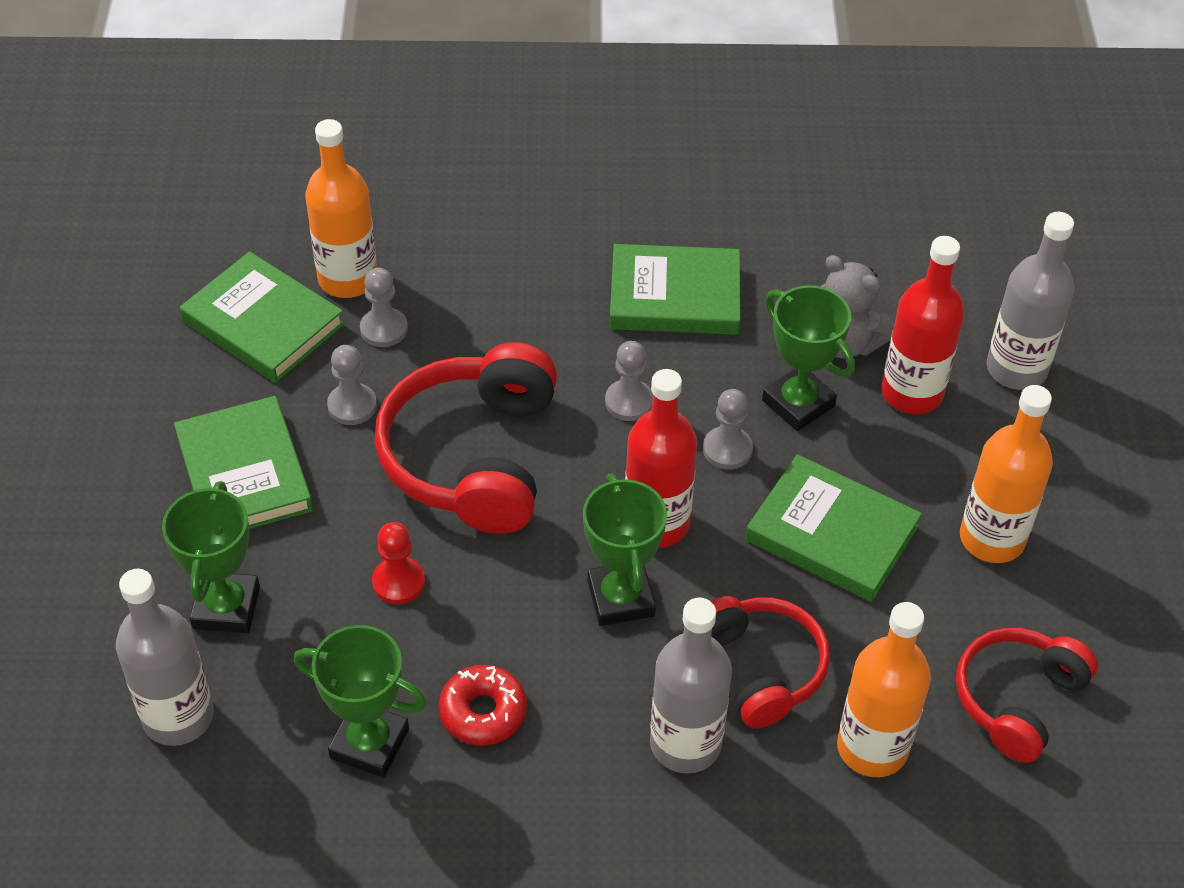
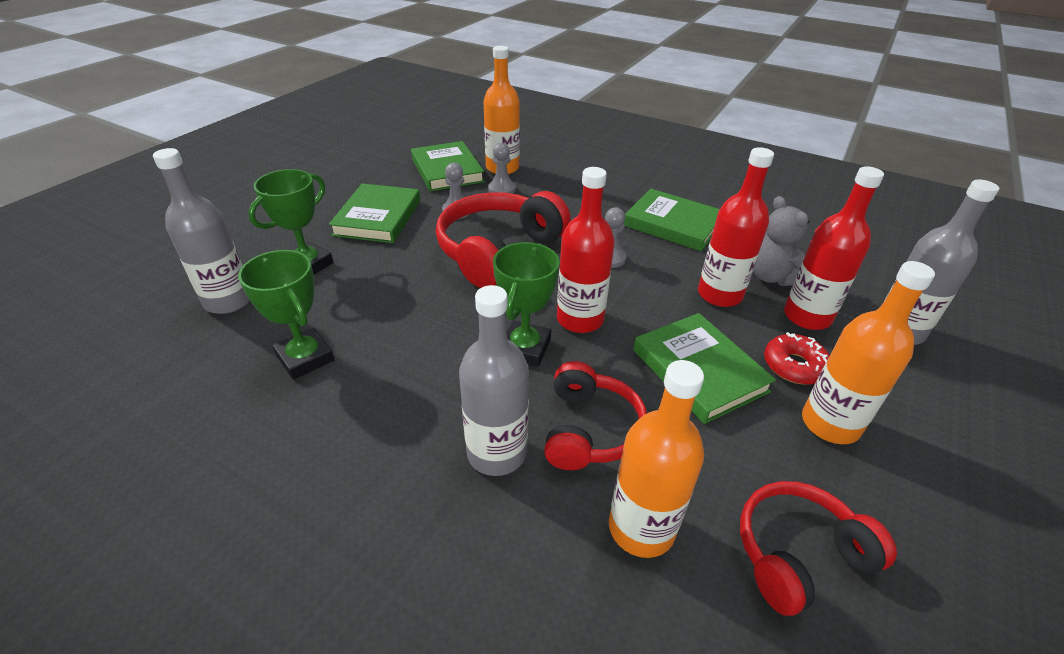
camera: 30 degrees right, 10 degrees down
(398, 582) = (404, 288): red pawn -> none
(483, 712) = (385, 371): red donut -> red donut (794, 366)
(727, 449) = (655, 300): grey pawn -> none
(798, 403) = (719, 294): green trophy -> red bottle

